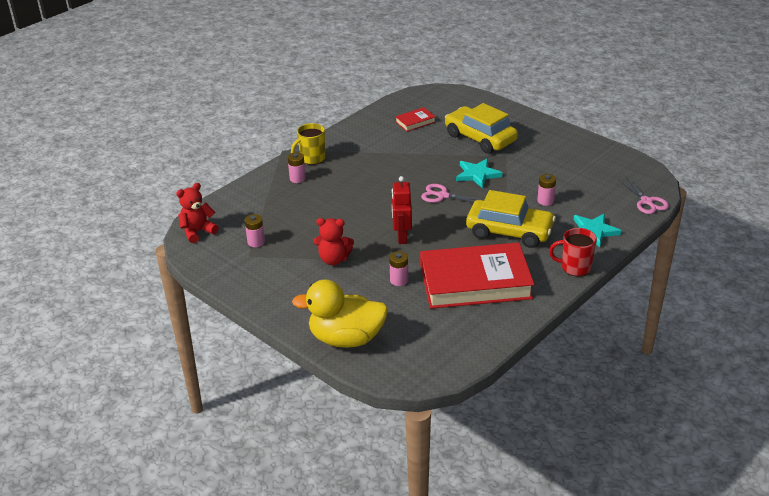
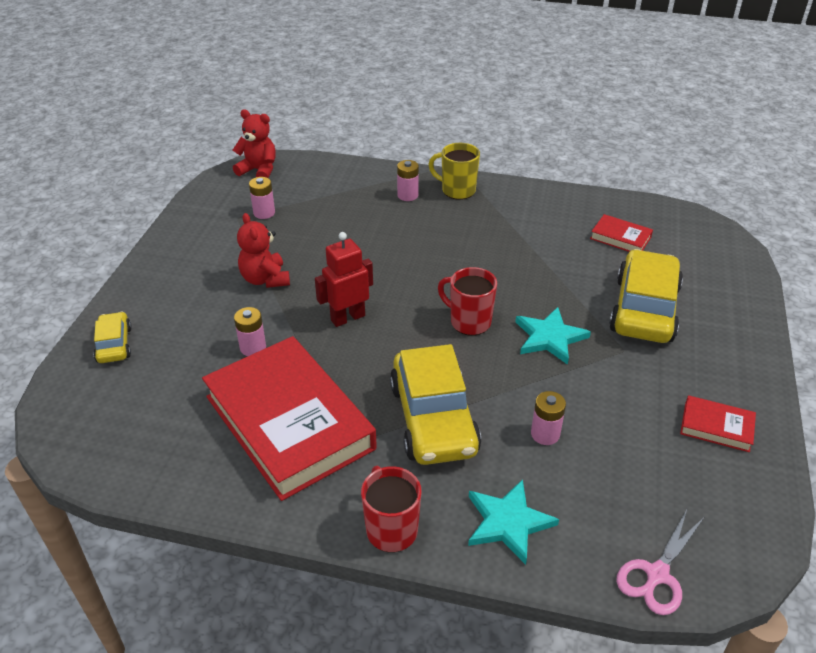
camera: 60 degrees right, 5 degrees up
(346, 338) = (114, 344): yellow duck -> yellow car
(442, 196) = (469, 322): pink scissors -> red mug
(575, 152) = (716, 427): none -> red book

